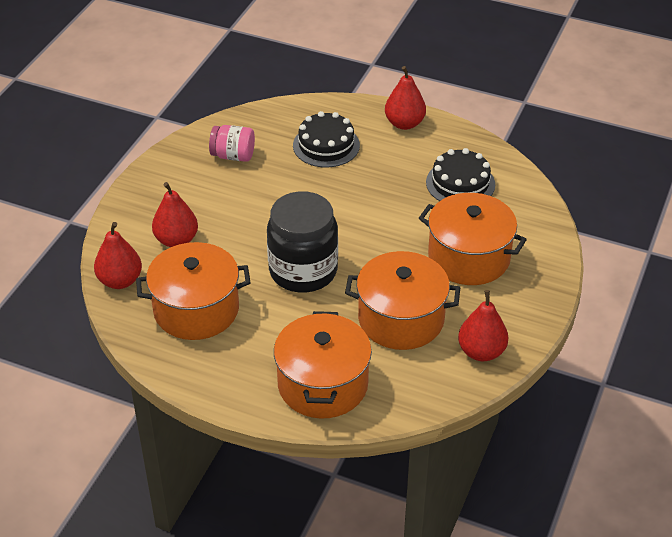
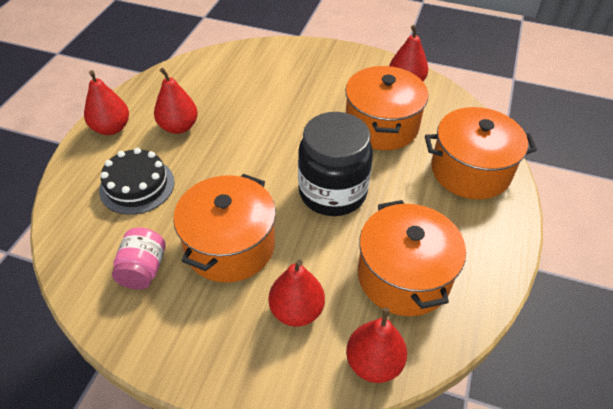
camera: 95 degrees left, 5 degrees up
(404, 166) = (179, 127): none -> red pear
(460, 183) = (206, 92): black cake -> none
(469, 257) = (302, 88): orange pot -> orange pot (230, 246)

